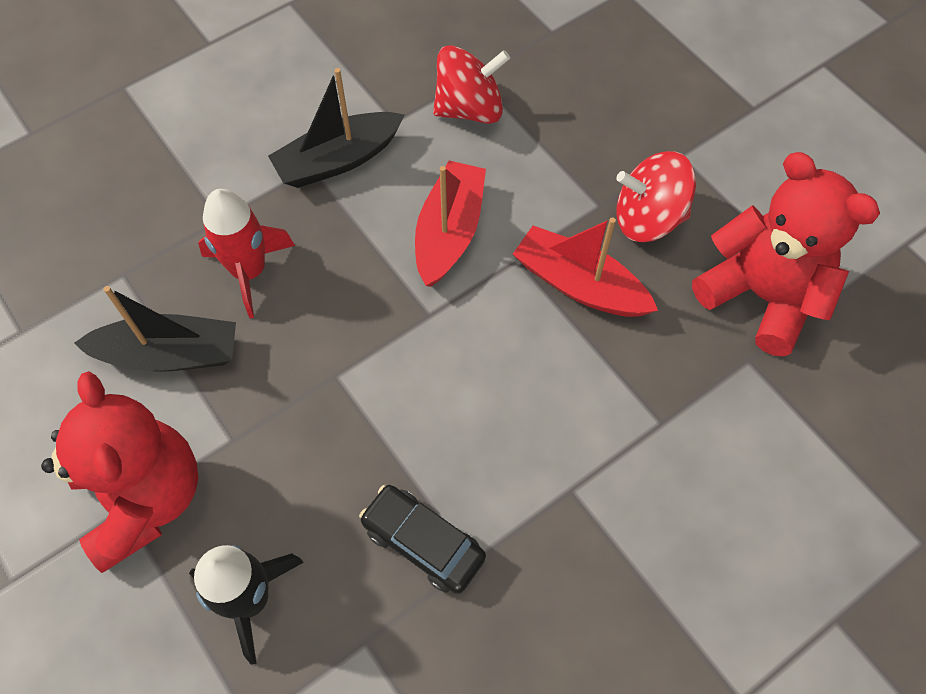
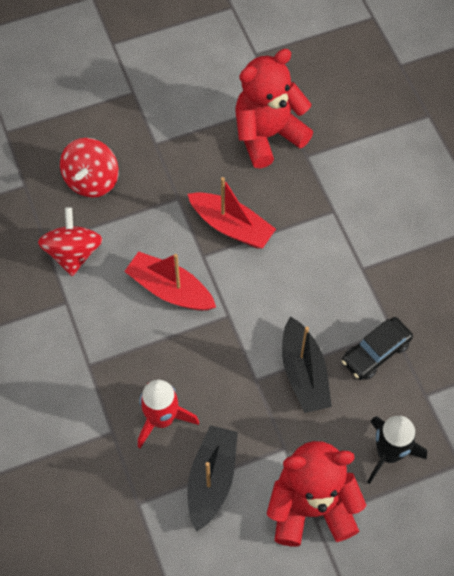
camera: 75 degrees left, 0 degrees up
(338, 160) = (88, 345): black boat -> black boat (304, 373)
(579, 284) = (231, 226): red boat -> red boat turned 105 degrees counterclockwise
(648, 218) = (196, 175): red spinning top -> red spinning top (92, 180)

